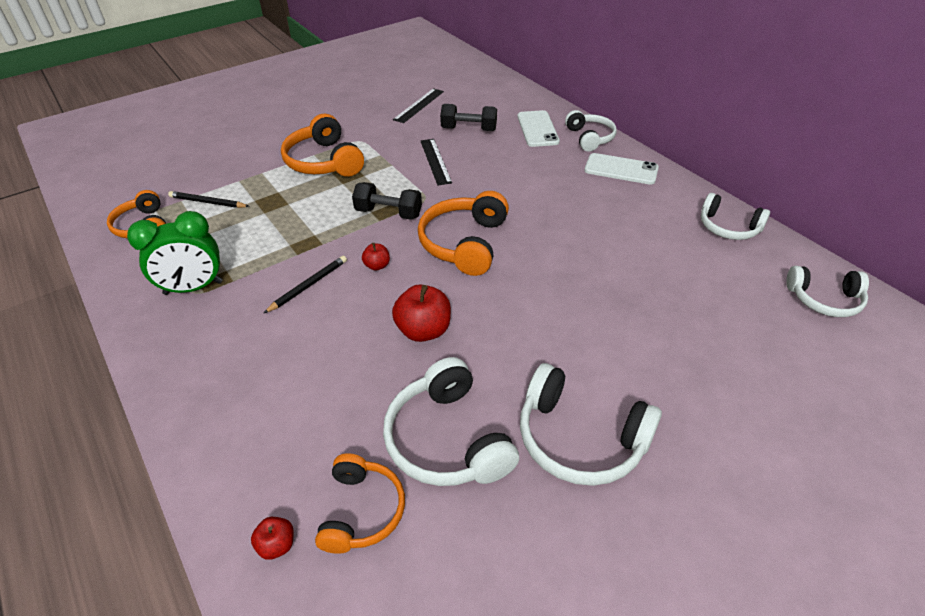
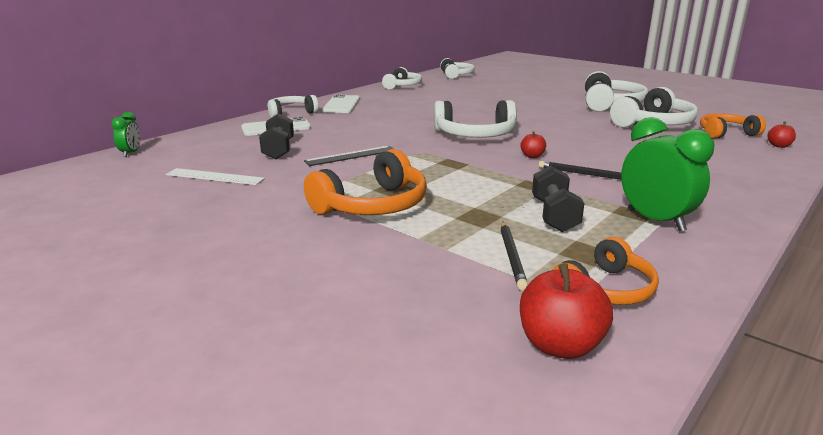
camera: 105 degrees left, 20 degrees down
(388, 213) = (455, 162): black dumbbell -> black dumbbell (554, 215)
(419, 105) = (214, 177): black ruler -> white ruler
(423, 330) = (582, 136): red apple -> red apple (560, 345)
(464, 243) = (475, 135): orange headphones -> white headphones
(489, 74) = (131, 153): none -> green clock

